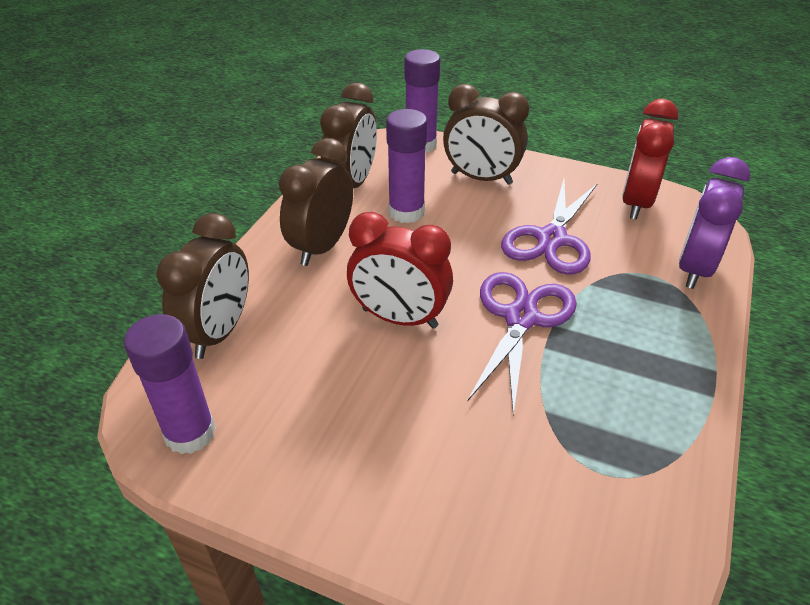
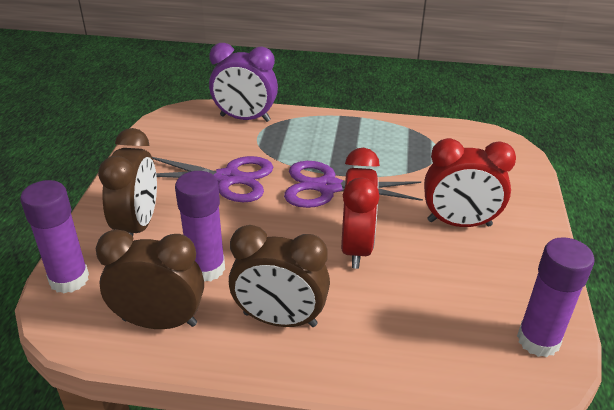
camera: 105 degrees left, 5 degrees down
(219, 332) = (429, 361): brown clock -> none
(636, 202) = (167, 140): red clock -> red clock (459, 223)

